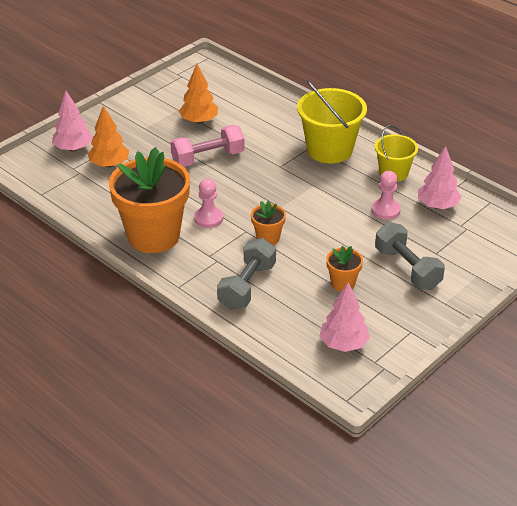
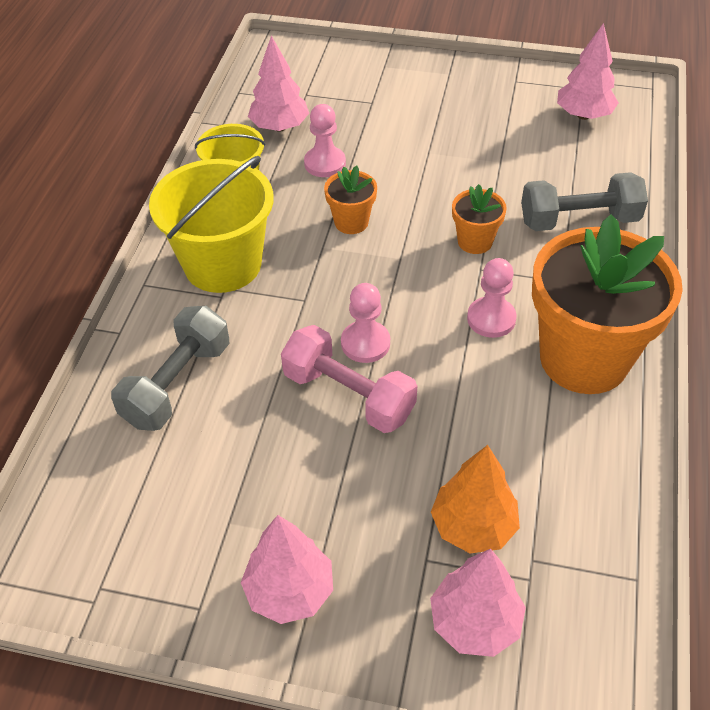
camera: 120 degrees left, 10 degrees up
(133, 113) = (290, 591): none -> pink tree
(199, 121) = (247, 466): orange tree -> none
(233, 174) = (365, 343): none -> pink pawn
(343, 283) = (493, 149): orange flower pot -> orange flower pot (351, 222)
(407, 268) = (419, 112): grey dumbbell -> grey dumbbell (177, 384)

